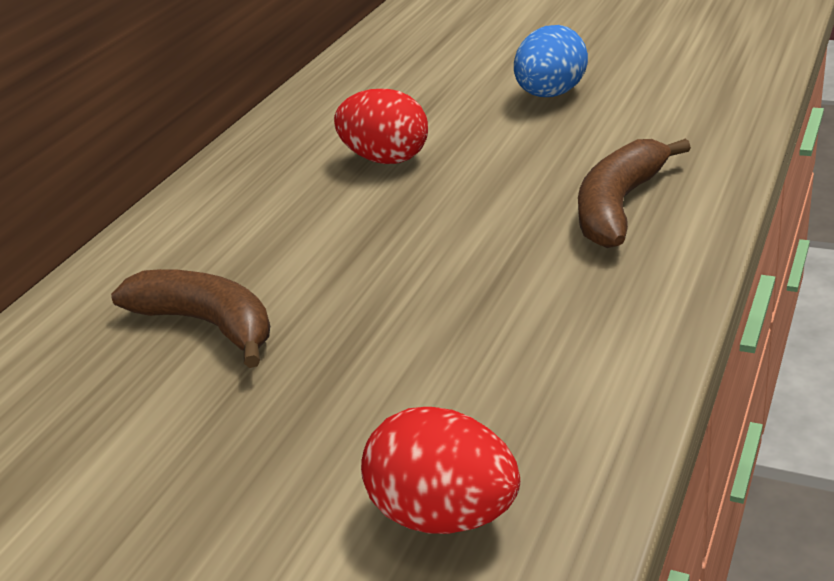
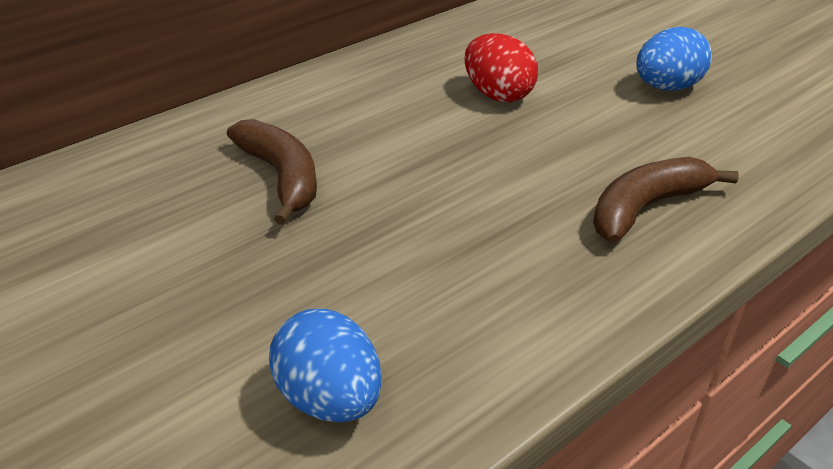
camera: 20 degrees right, 5 degrees up
(446, 514) = (330, 398): red egg -> blue egg

